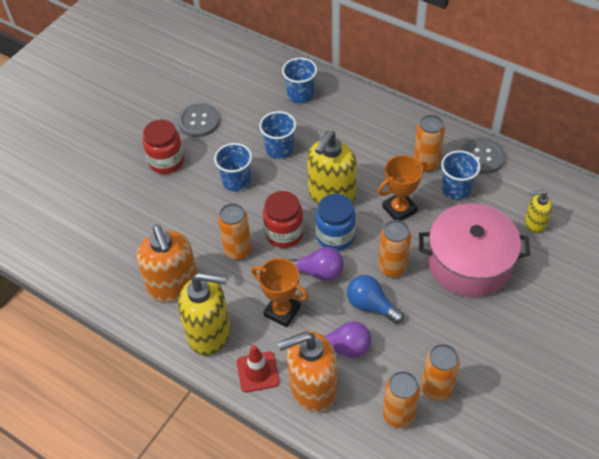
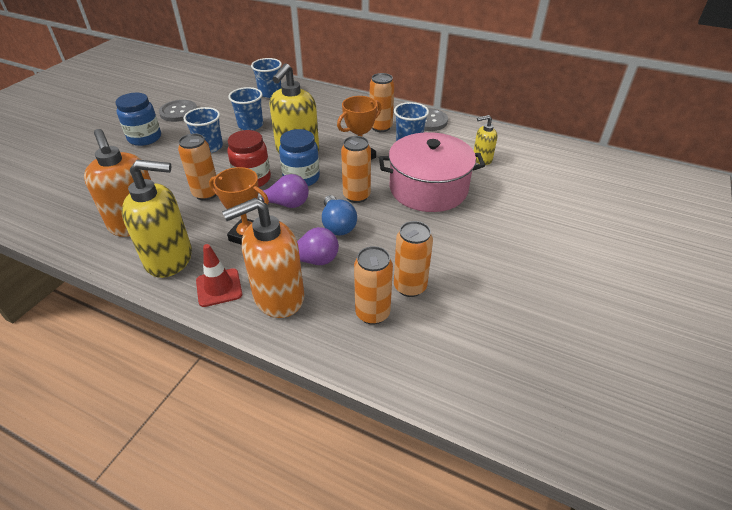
camera: 10 degrees left, 10 degrees down
(166, 162) = (145, 138): red jar -> blue jar
(371, 305) = (337, 225): blue light bulb -> blue light bulb turned 135 degrees counterclockwise

